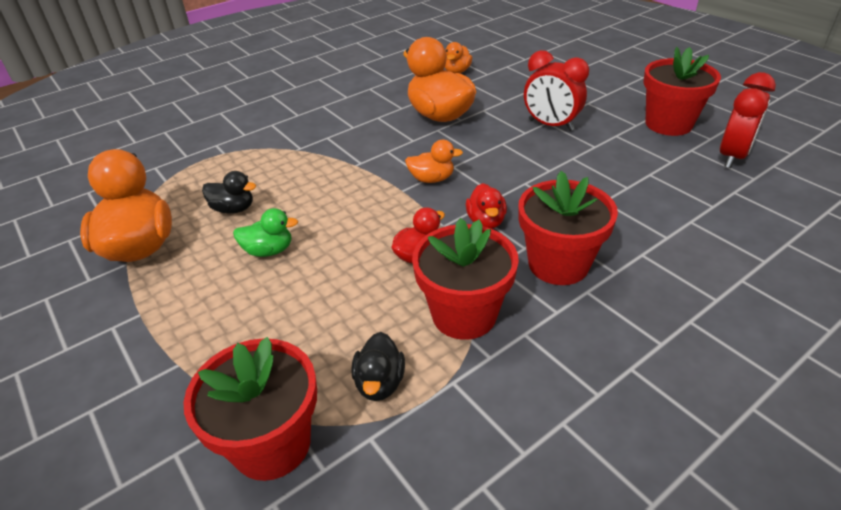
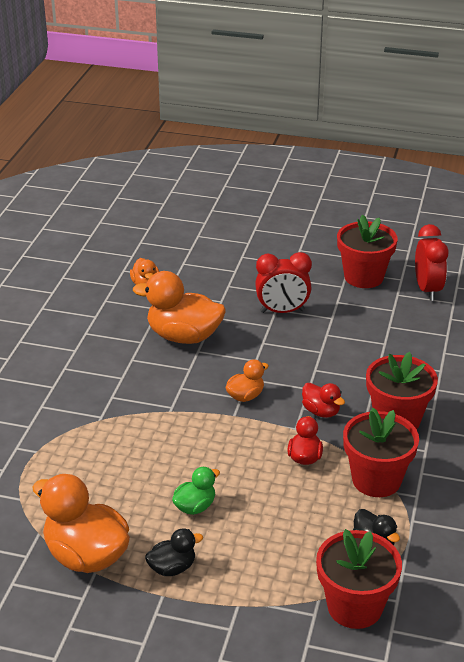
camera: 40 degrees left, 5 degrees down
(233, 209) = (120, 491): black duck -> black duck (172, 568)

